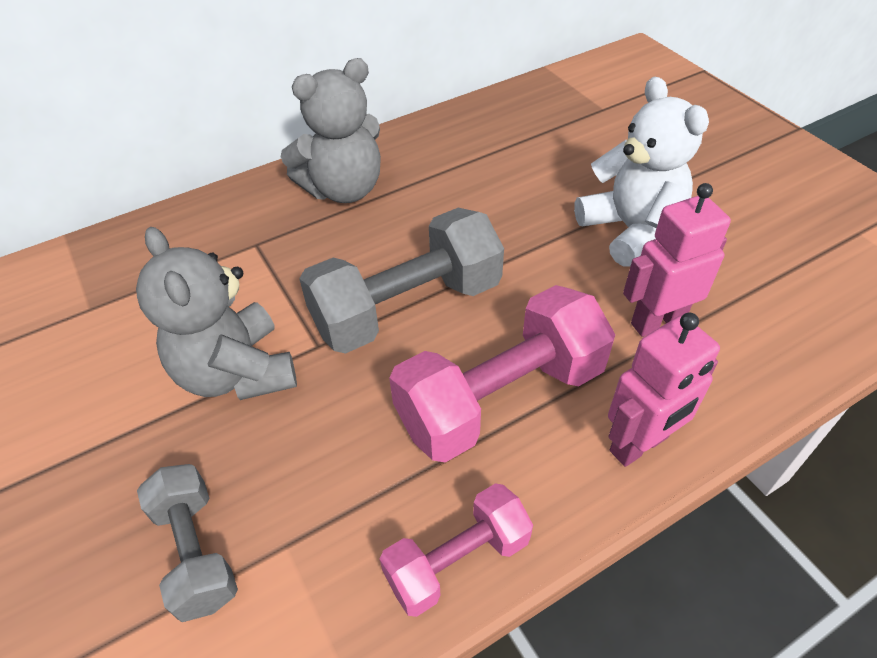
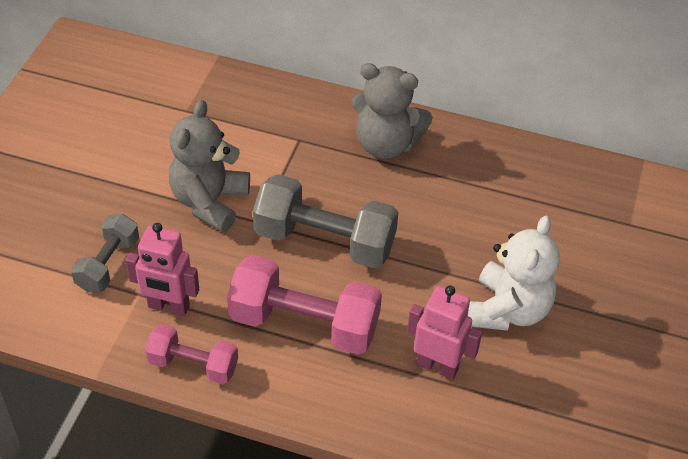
camera: 45 degrees right, 0 degrees up
(639, 445) = (333, 404): pink robot -> pink robot (168, 307)

